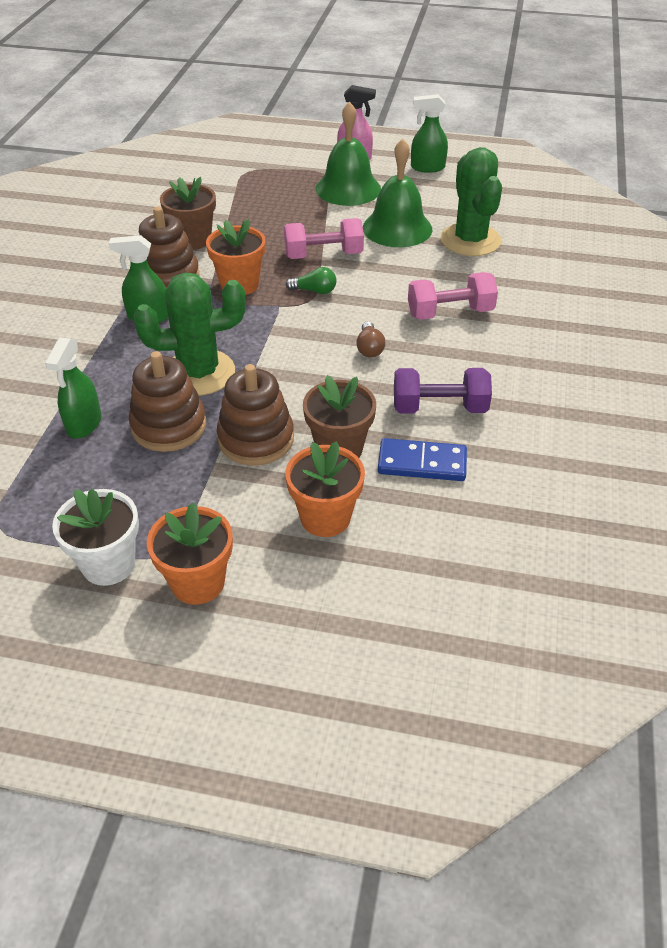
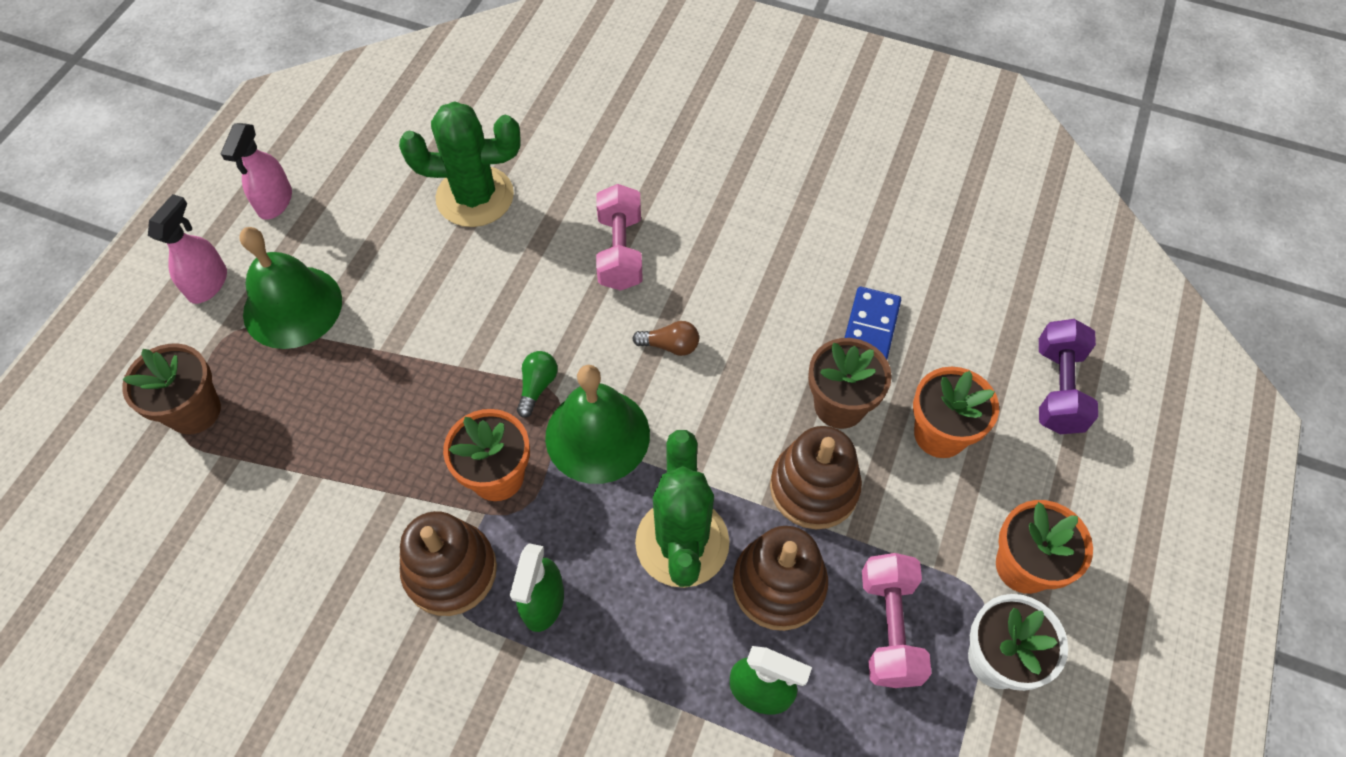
camera: 80 degrees left, 15 degrees up
(193, 240) = (359, 530): brown flower pot -> brown flower pot (194, 411)
(323, 255) = (456, 363): pink dumbbell -> pink dumbbell (889, 628)
(397, 228) = (419, 268): green bell -> green bell (597, 435)
(427, 167) = (275, 202): green spray bottle -> pink spray bottle
(439, 408) = (786, 299): purple dumbbell -> purple dumbbell (1058, 389)

